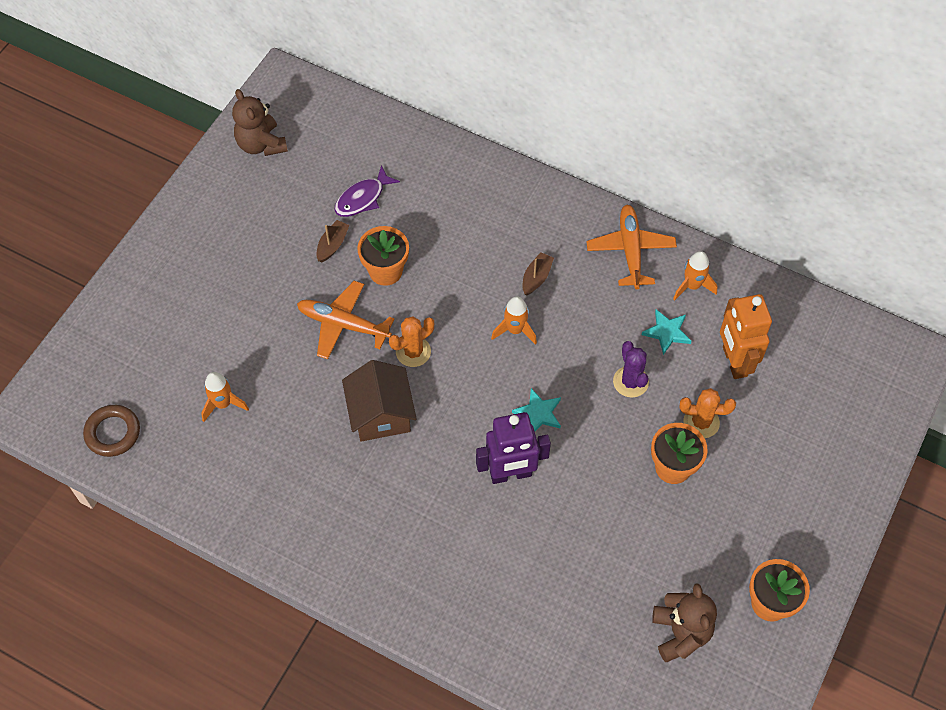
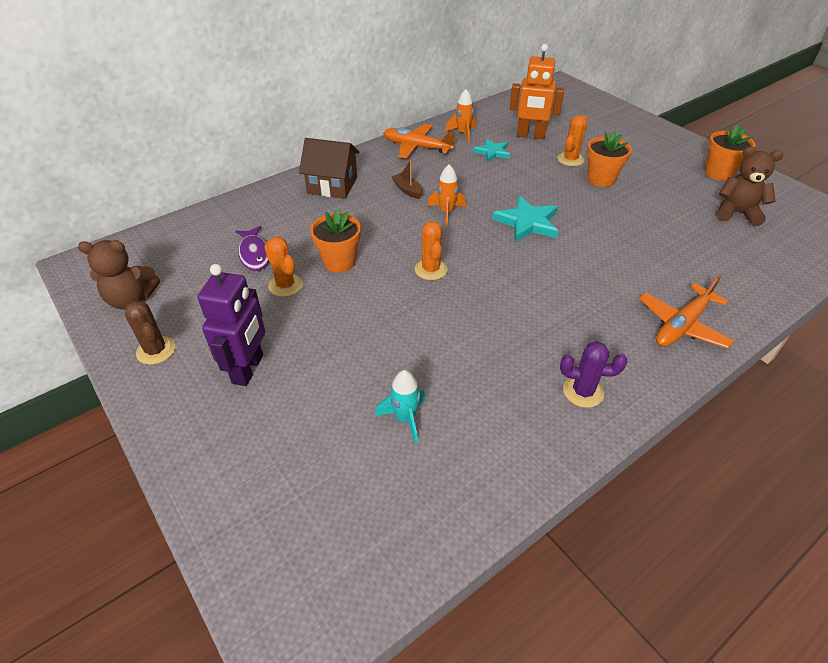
camera: 65 degrees left, 15 degrees down
(113, 433) = (381, 542): brown ring -> none
(215, 198) = (156, 350): none -> brown cactus
(223, 404) = (405, 419): orange rocket -> turquoise rocket
(332, 245) = (285, 285): brown boat -> orange cactus
(343, 324) = (374, 303): orange plane -> orange plane (682, 325)
(381, 414) = (481, 306): brown house -> brown house (332, 185)
(511, 474) = (575, 251): purple robot -> purple robot (248, 369)
(538, 413) = (527, 222): turquoise star -> turquoise star, size x1.57
(630, 382) = (523, 176): purple cactus -> purple cactus (583, 392)

